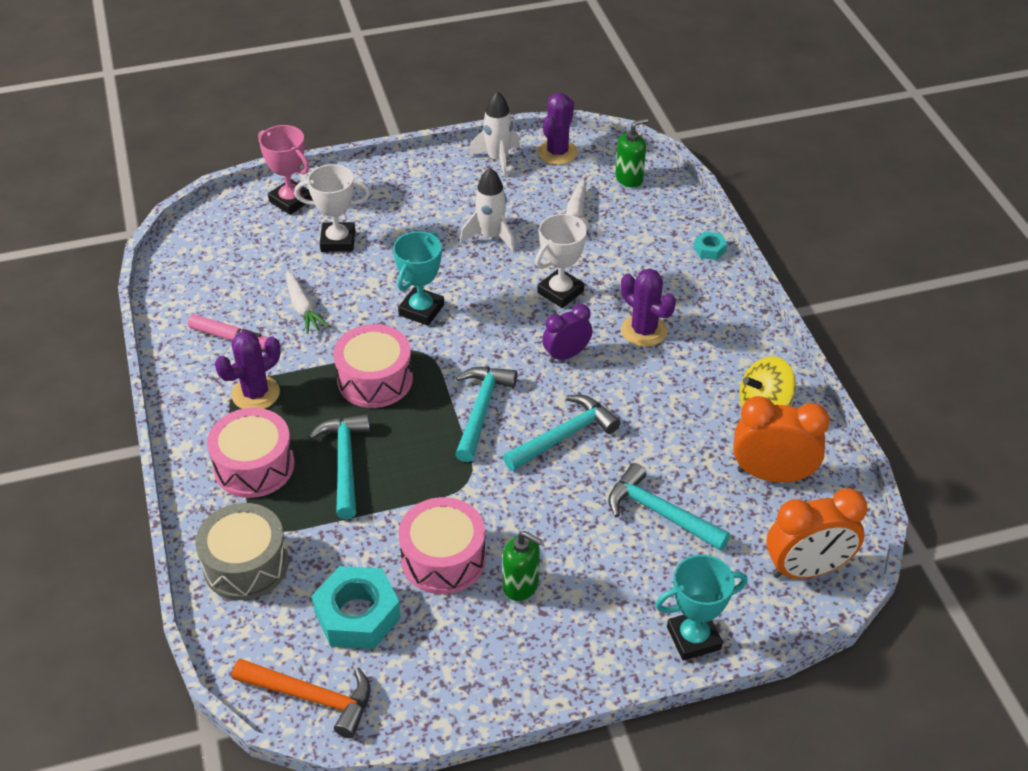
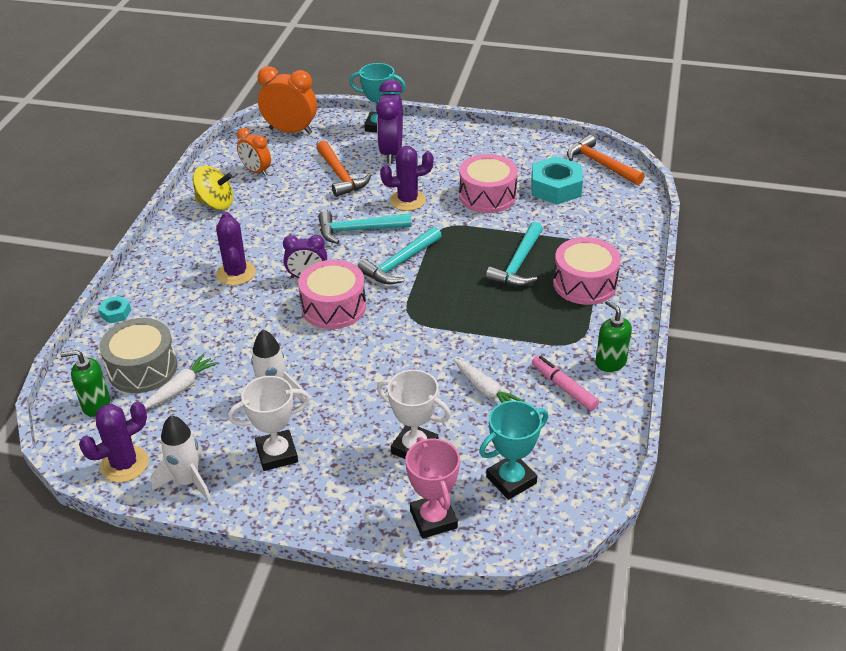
camera: 150 degrees left, 5 degrees down
(246, 564) = (614, 231): grey drum -> grey drum (142, 368)
(255, 393) = (561, 333): purple cactus -> purple cactus (408, 200)
(303, 308) = (486, 390): white carrot -> white carrot turned 135 degrees clockwise
(375, 379) = (462, 310): pink drum -> pink drum (333, 307)
(421, 310) = (387, 351): turquoise trophy -> turquoise trophy (511, 480)
(521, 585) = (451, 171): green soap dispenser -> green soap dispenser (610, 362)
(560, 292) = (265, 324): white trophy -> white trophy (277, 454)
(631, 587) = (391, 152): none -> purple clock
(659, 513) = (341, 176): turquoise hammer -> orange hammer
(772, 475) = (256, 171): orange clock -> orange clock, size x0.63

